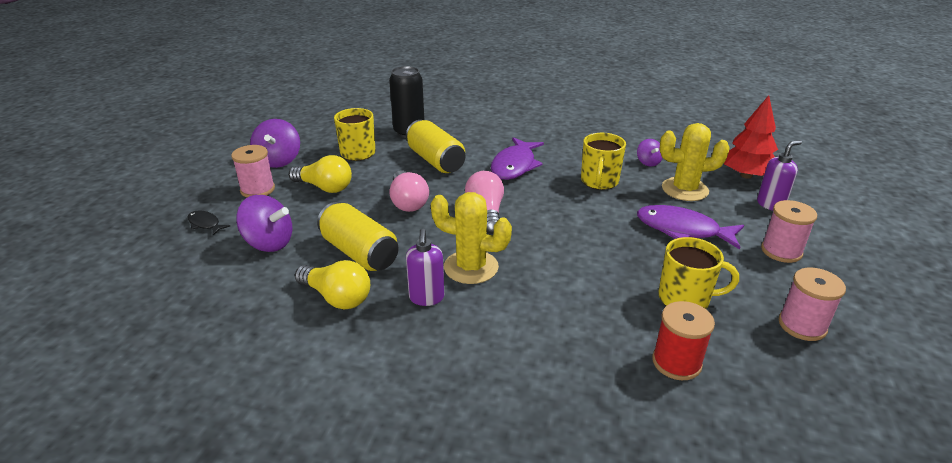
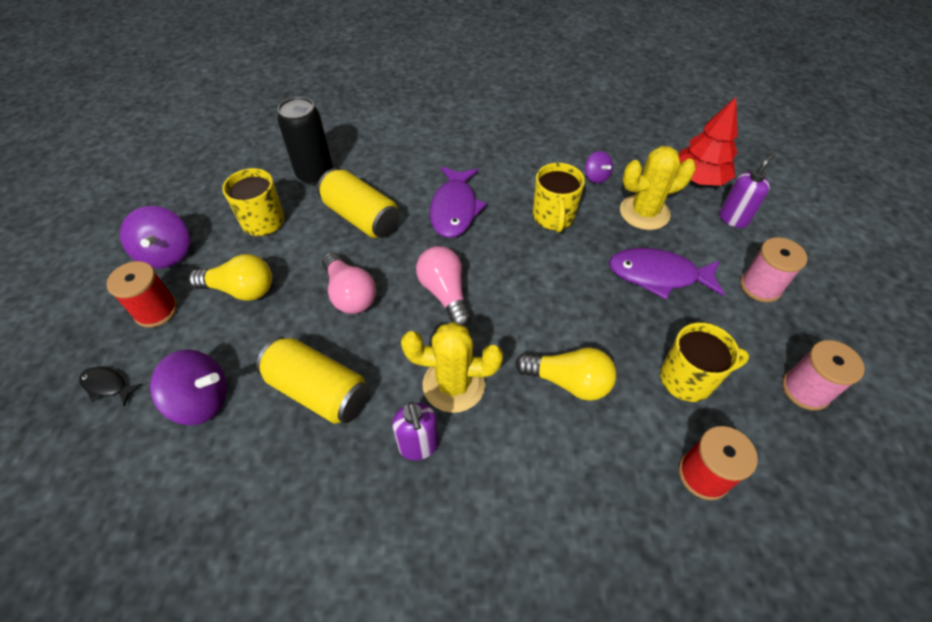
camera: 15 degrees left, 20 degrees up
(257, 190) = (156, 310): pink spool -> red spool
(337, 297) = (315, 471): yellow light bulb -> yellow light bulb (568, 381)

